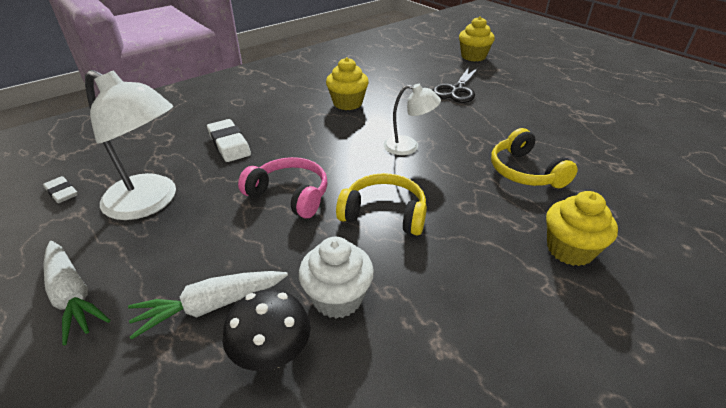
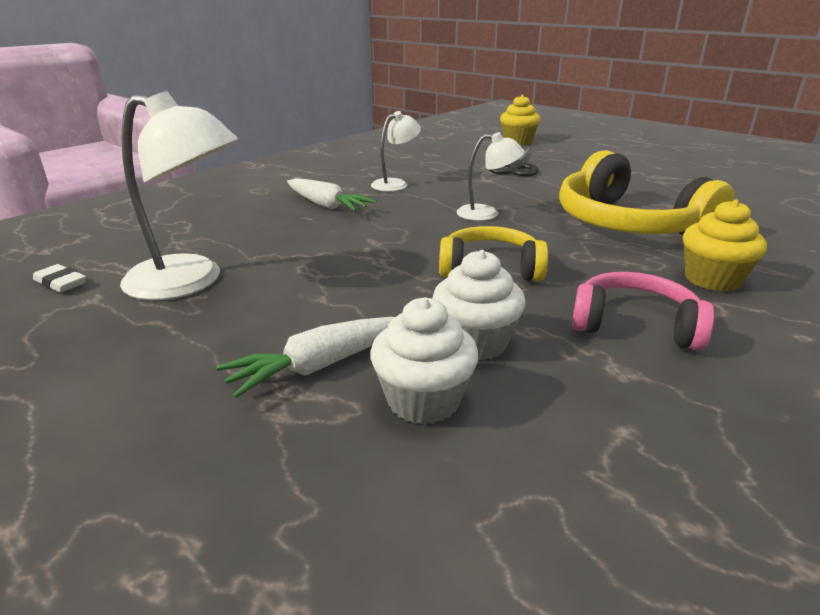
camera: 10 degrees left, 10 degrees down
(72, 296) = (122, 375): white carrot -> white carrot (326, 205)
(229, 144) = (267, 225): white eraser -> none
(272, 355) = (423, 400): black mushroom -> white cupcake
(289, 195) = (367, 262): pink headphones -> pink headphones (634, 325)
(347, 103) = (395, 184): yellow cupcake -> white lamp
(525, 171) = (627, 224): yellow headphones -> yellow headphones, size x1.70

